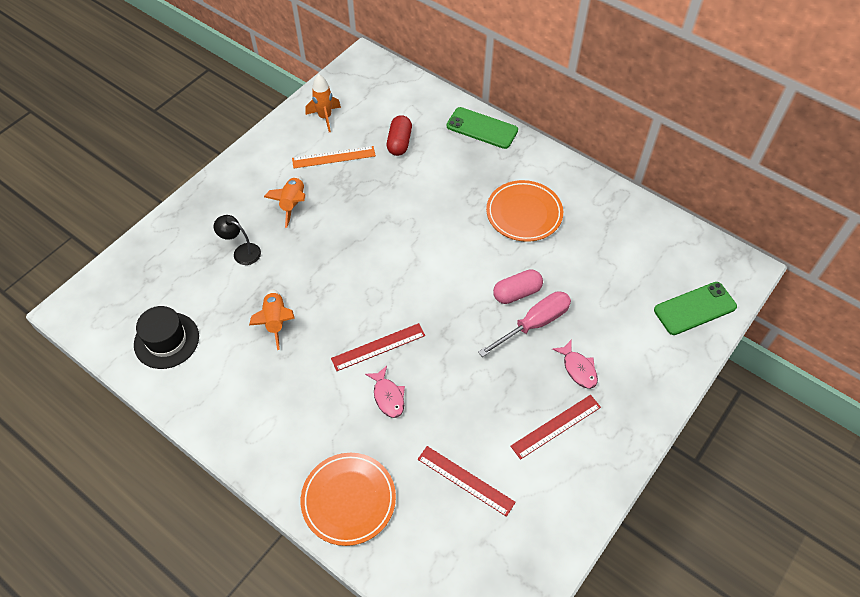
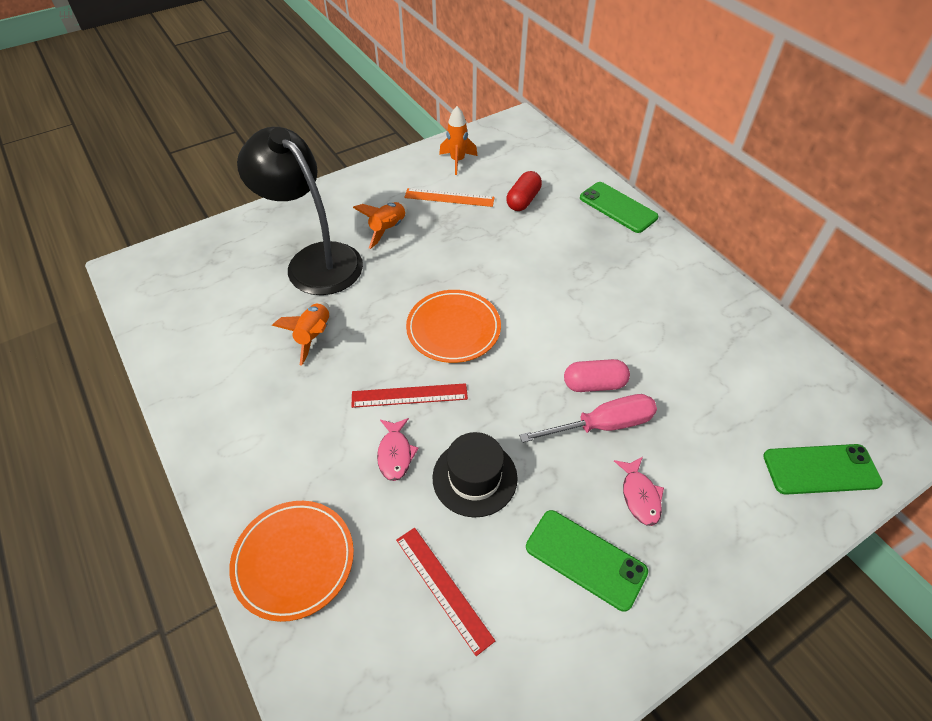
camera: 20 degrees right, 5 degrees down
(166, 340) = (197, 322): black hat -> black hat (474, 477)
(242, 252) = (315, 260): black lamp -> black lamp, size x2.49
(524, 213) = (634, 302): orange plate -> orange plate (453, 329)
(556, 426) = (585, 559): red ruler -> green phone

